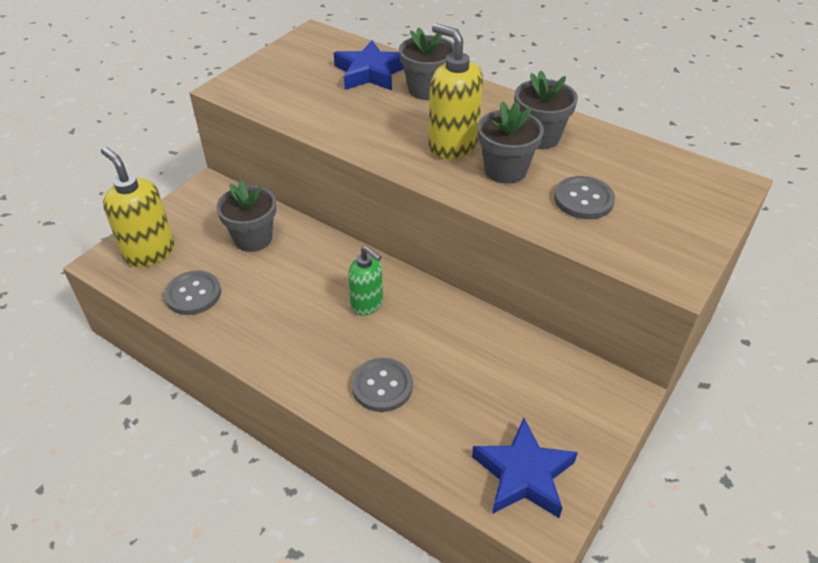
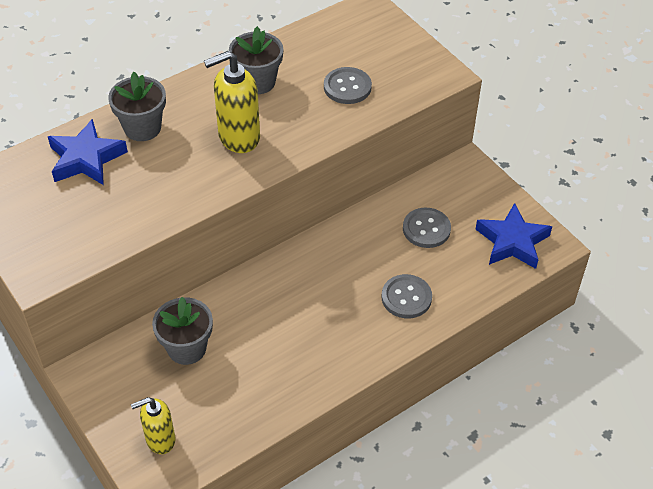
camera: 70 degrees left, 5 degrees up
(149, 252) = (160, 440): yellow soap dispenser -> yellow soap dispenser, size x0.65
(193, 294) = (240, 410): grey button -> grey button (426, 229)
(367, 304) = (315, 283): green soap dispenser -> none
(505, 170) = (289, 117): grey flower pot -> none

